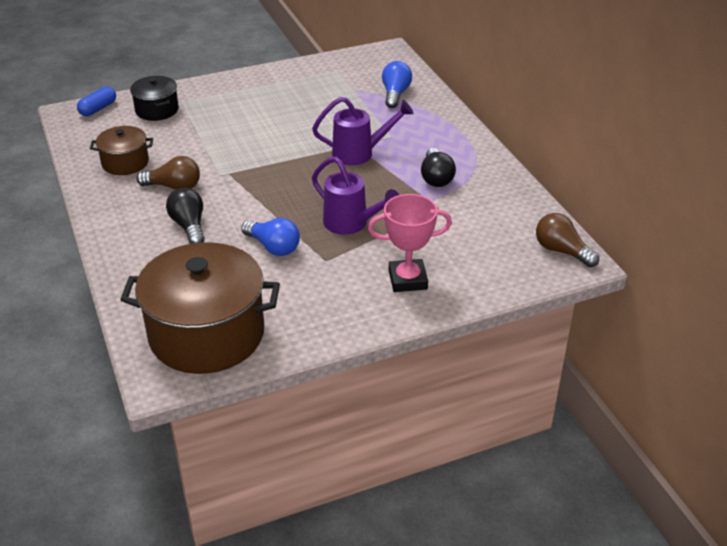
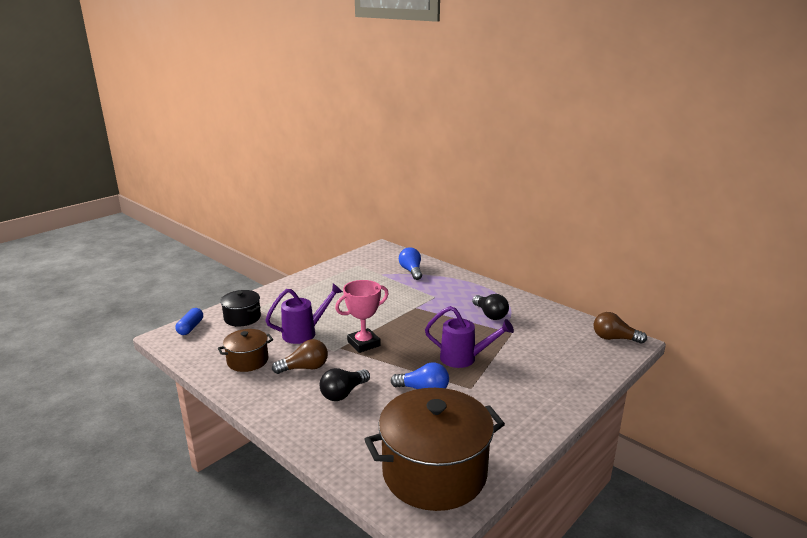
camera: 25 degrees left, 15 degrees down
(189, 226) = (343, 393): black light bulb -> black light bulb turned 90 degrees counterclockwise
(360, 153) = (424, 312): purple watering can -> purple watering can (305, 333)
(407, 280) = (540, 384): pink trophy -> pink trophy (363, 344)

